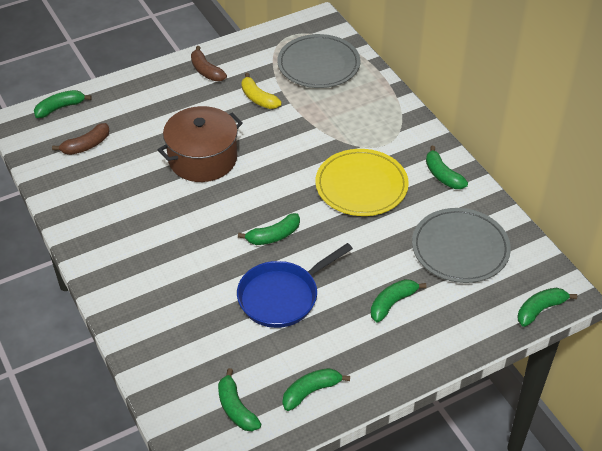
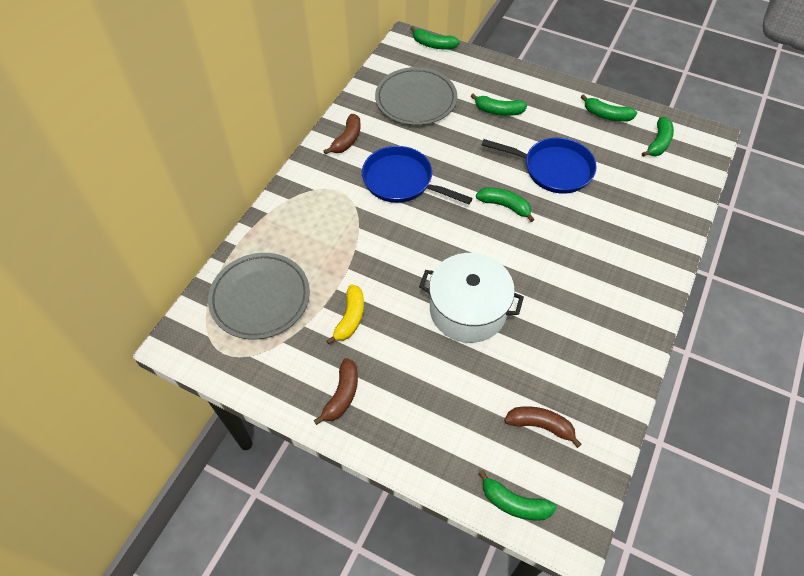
camera: 125 degrees left, 10 degrees up
(202, 159) = (468, 310): brown pot -> white pot
(361, 186) = (402, 181): yellow plate -> blue pan
(442, 175) = (347, 140): green banana -> brown banana

